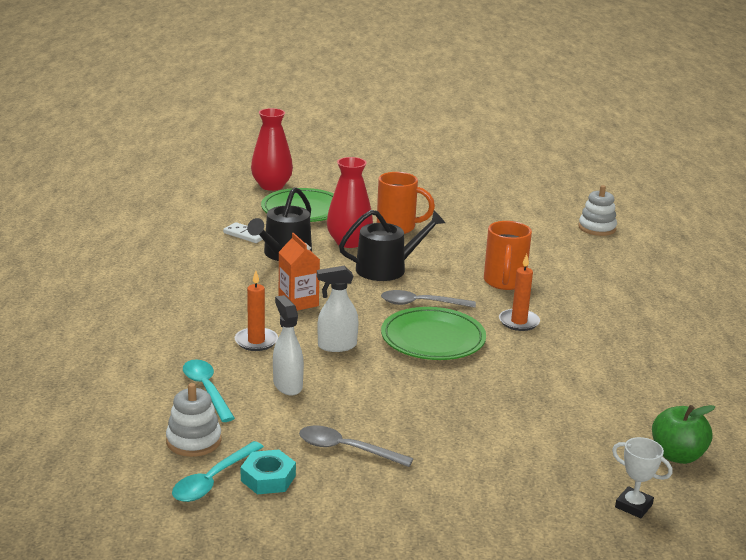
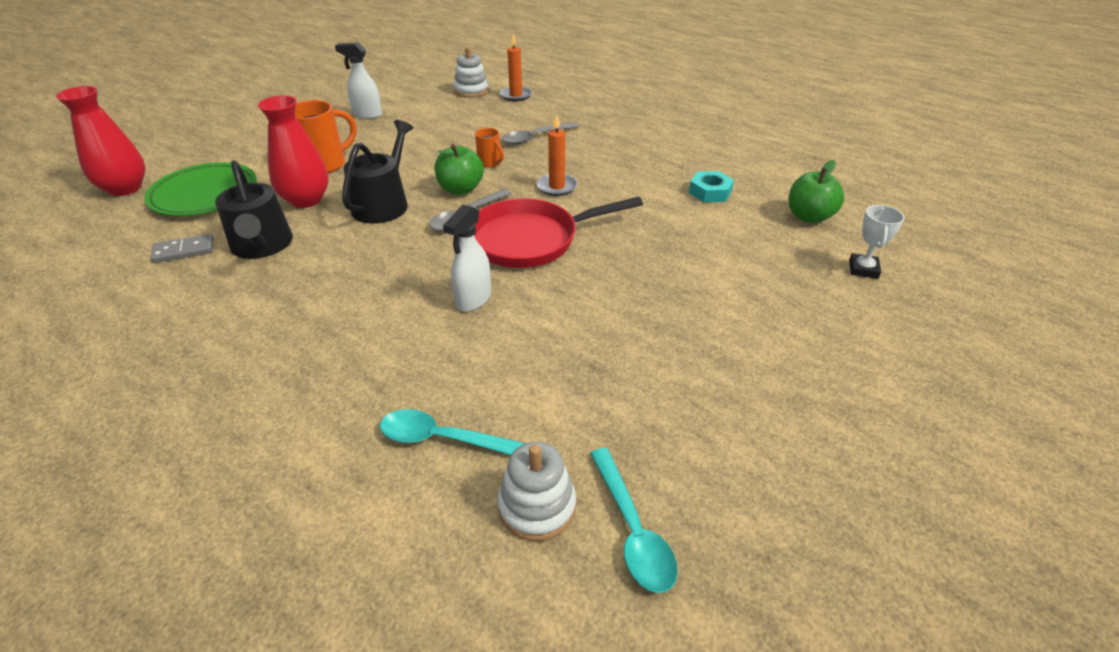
camera: 50 degrees left, 15 degrees up
(245, 235) = (184, 251): white domino -> grey domino
(256, 341) = (396, 349): orange candle -> orange candle (516, 95)
(268, 478) = (665, 476): turquoise nut -> turquoise nut (710, 192)
(287, 385) = (505, 369): white spray bottle -> white spray bottle (367, 114)
(298, 302) = (363, 283): orange carton -> none
(346, 449) = (659, 387): grey spoon -> grey spoon (534, 138)
(433, 339) = (530, 240): green plate -> red pan
(450, 287) = (460, 189): none -> green apple
(504, 282) = (490, 163): orange mug -> orange mug, size x0.55
(633, 506) = (863, 269): white trophy -> white trophy turned 60 degrees counterclockwise

